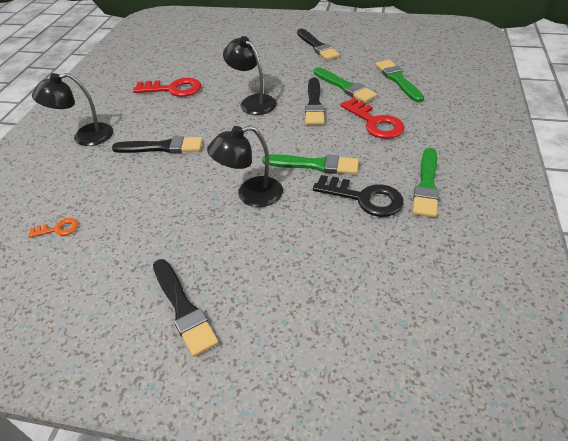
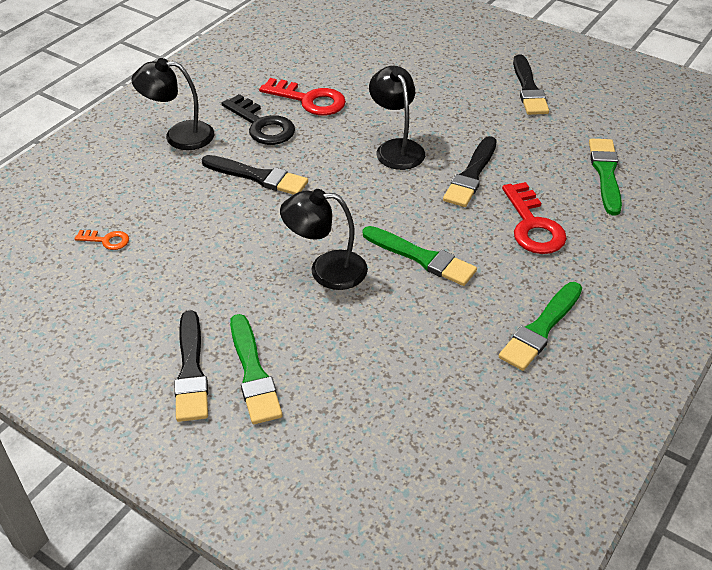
camera: 20 degrees right, 0 degrees up
(345, 87) = (527, 162): green brush -> green brush (253, 373)
(364, 198) = (454, 319): black key -> black key (262, 125)

